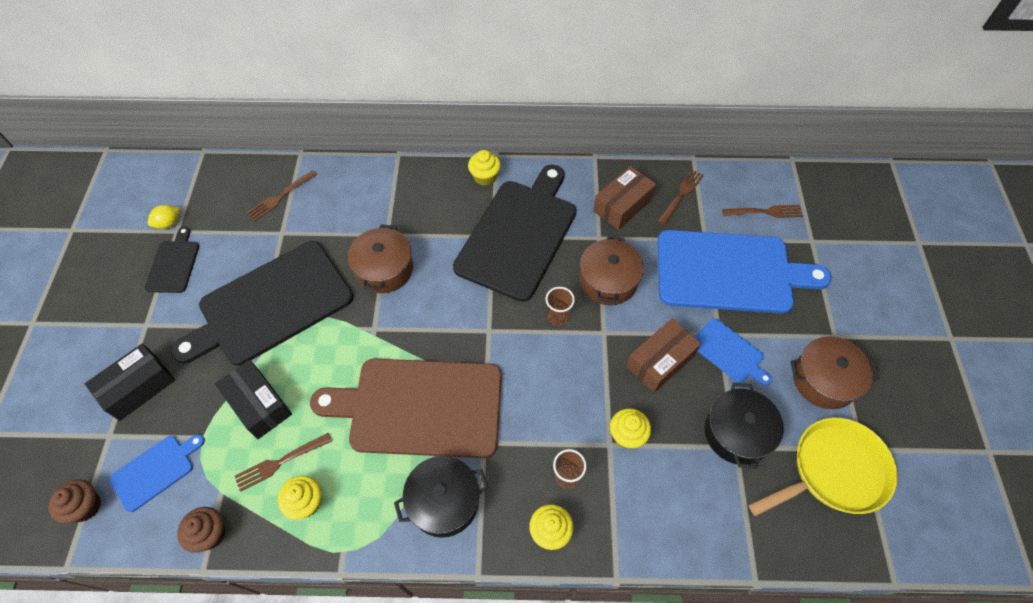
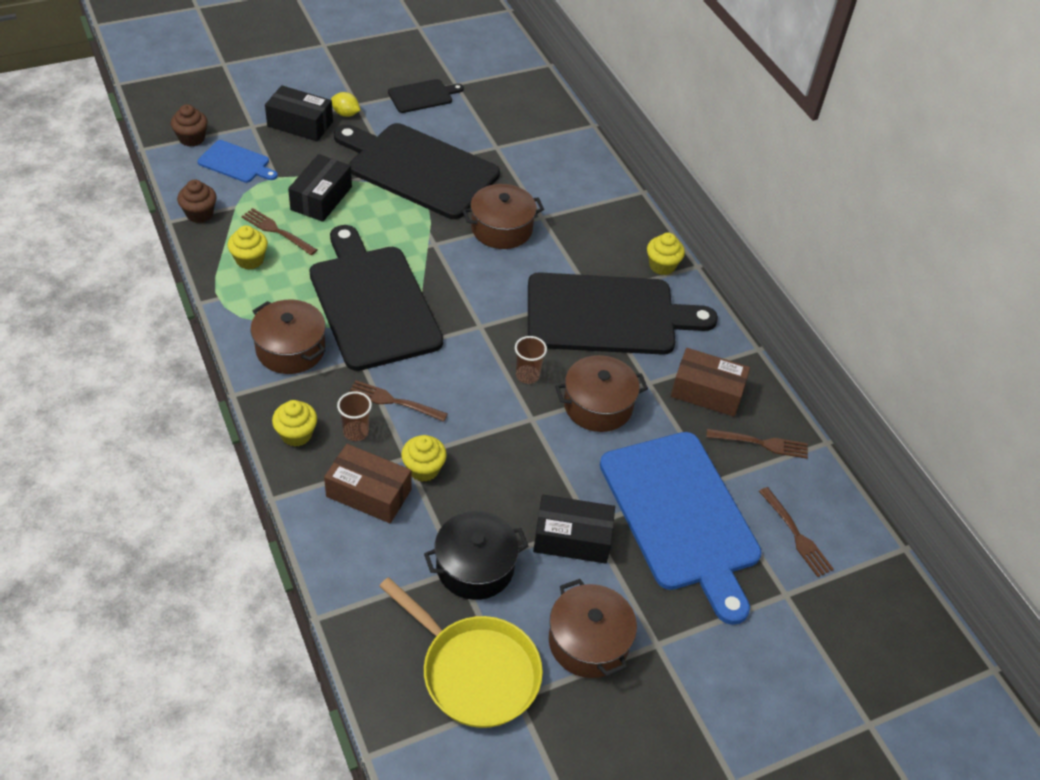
camera: 60 degrees right, 10 degrees down
(169, 223) = (460, 76): yellow lemon -> yellow lemon (345, 114)
(280, 197) = (534, 131): brown fork -> brown fork (393, 401)
(420, 407) = (372, 303): brown cutting board -> black cutting board
(444, 501) = (290, 349): black pot -> brown pot
(660, 361) = (525, 476): brown box -> brown box (369, 493)
(729, 352) = (572, 538): blue cutting board -> black box

